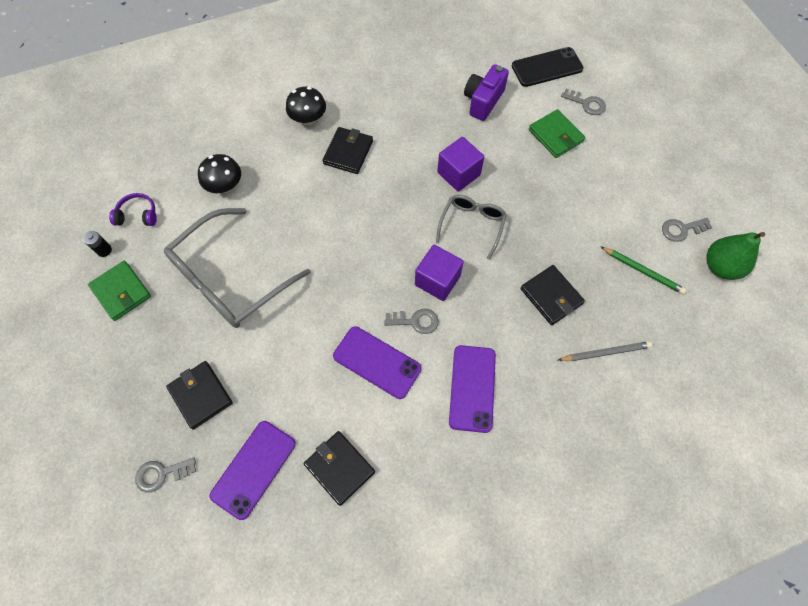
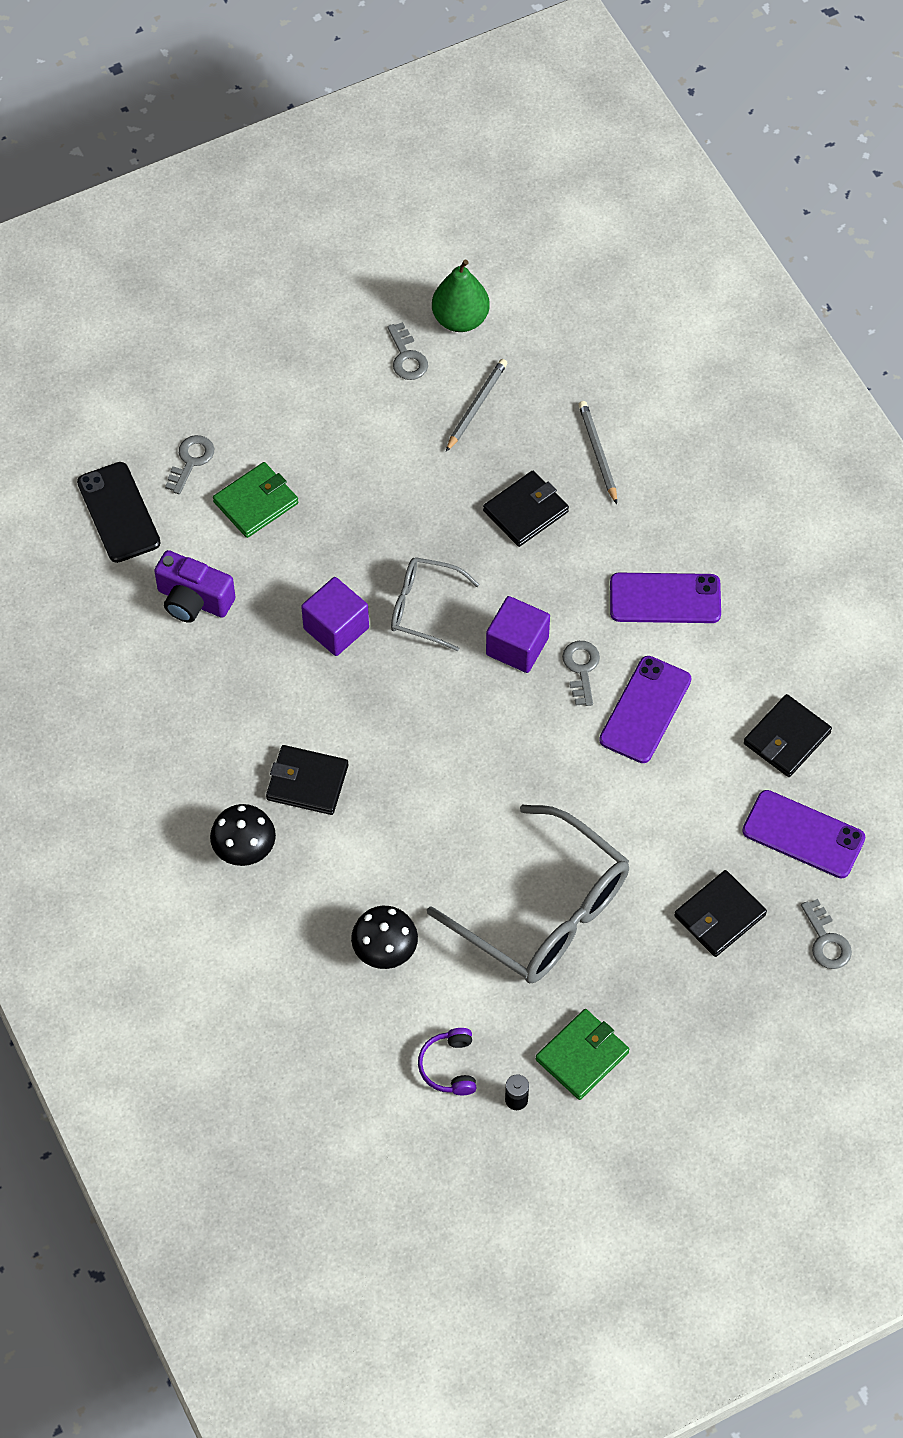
camera: 95 degrees left, 5 degrees down
(642, 271) = (476, 406): green pencil -> grey pencil

